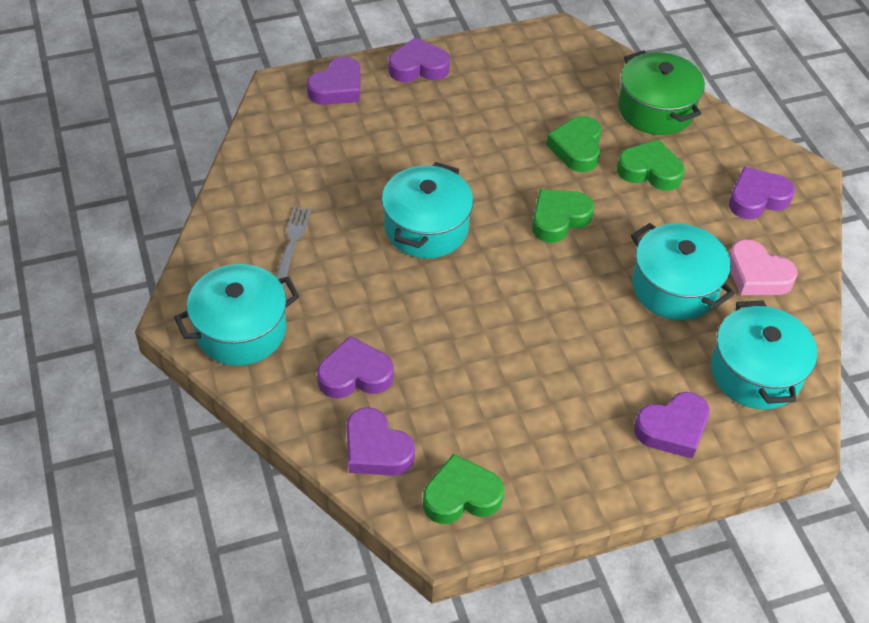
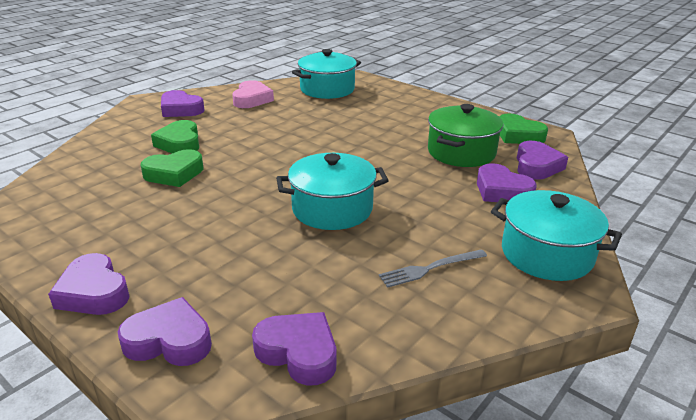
camera: 120 degrees left, 20 degrees down
(558, 219) = (264, 161): green heart -> none
(656, 110) = (100, 155): green pot -> green pot (461, 152)
(673, 429) = (391, 99): purple heart -> purple heart (298, 352)
(674, 287) = (288, 116): turquoise pot -> none

